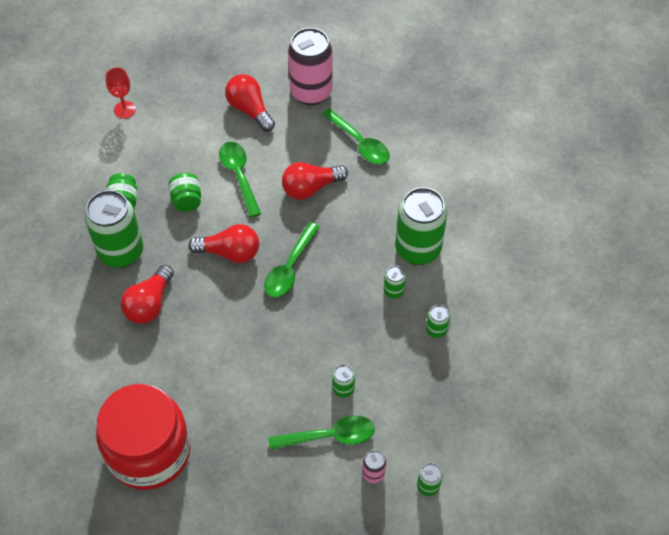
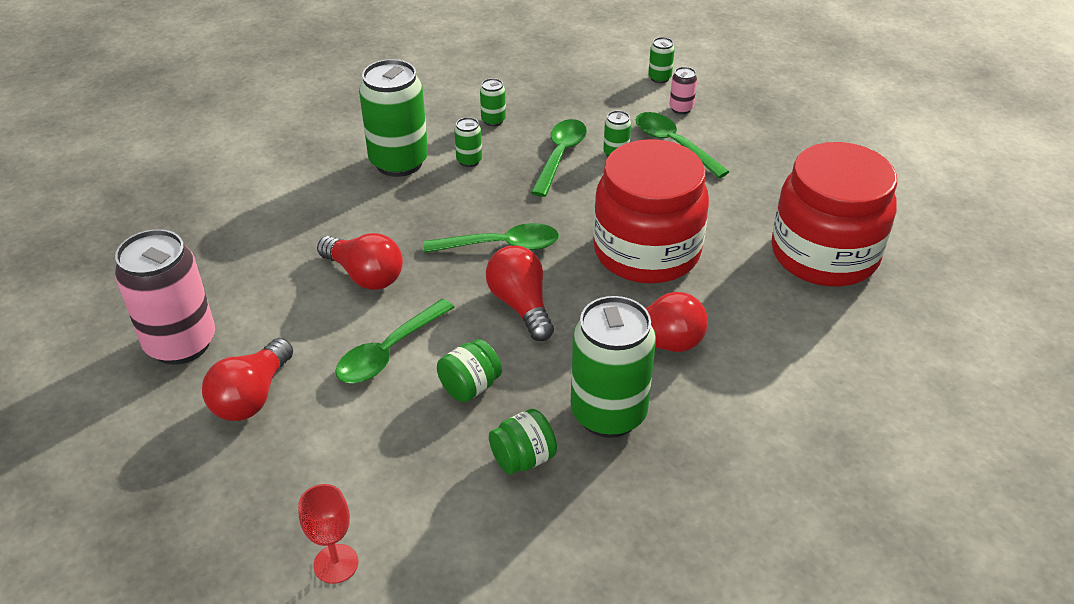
camera: 120 degrees left, 15 degrees down
(228, 345) = (646, 252): none -> red jar
(360, 143) = (259, 260): green spoon -> green spoon (560, 156)

